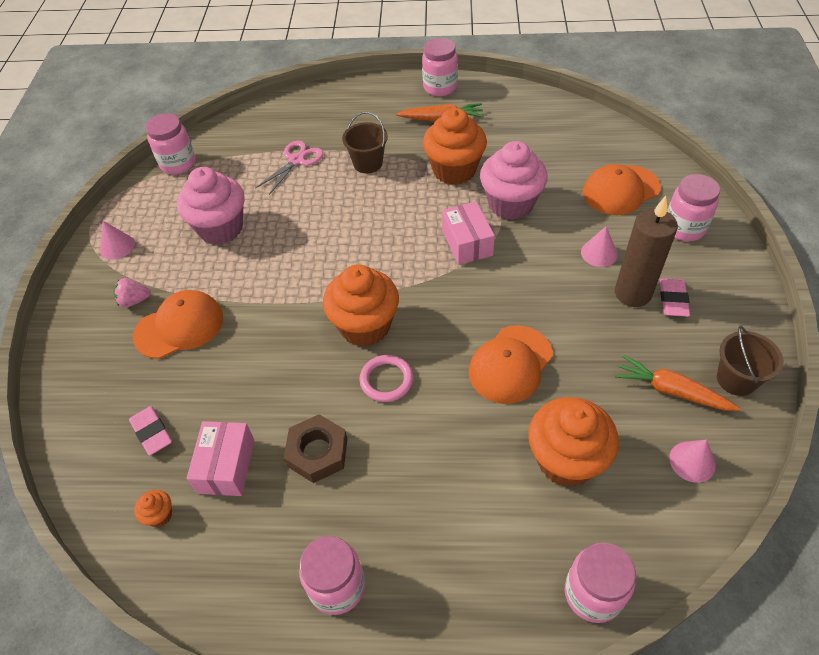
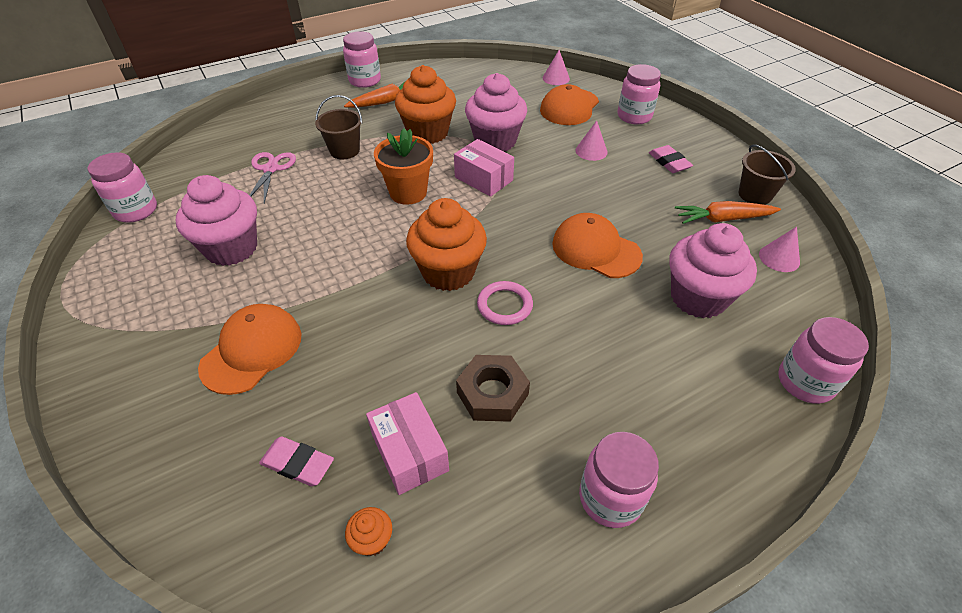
camera: 35 degrees left, 5 degrees down
(117, 246) = (114, 307): pink cone -> pink cone (556, 78)
(134, 301) = (176, 349): pink strawberry -> none
(389, 230) = (408, 192): none -> orange flower pot
(510, 364) = (596, 250): orange cap -> orange cap turned 120 degrees clockwise
(566, 460) = (698, 298): orange cupcake -> pink cupcake
(632, 293) = (638, 168): brown candle -> none

